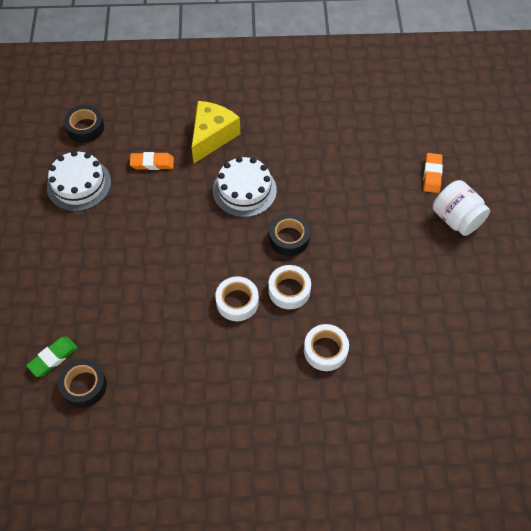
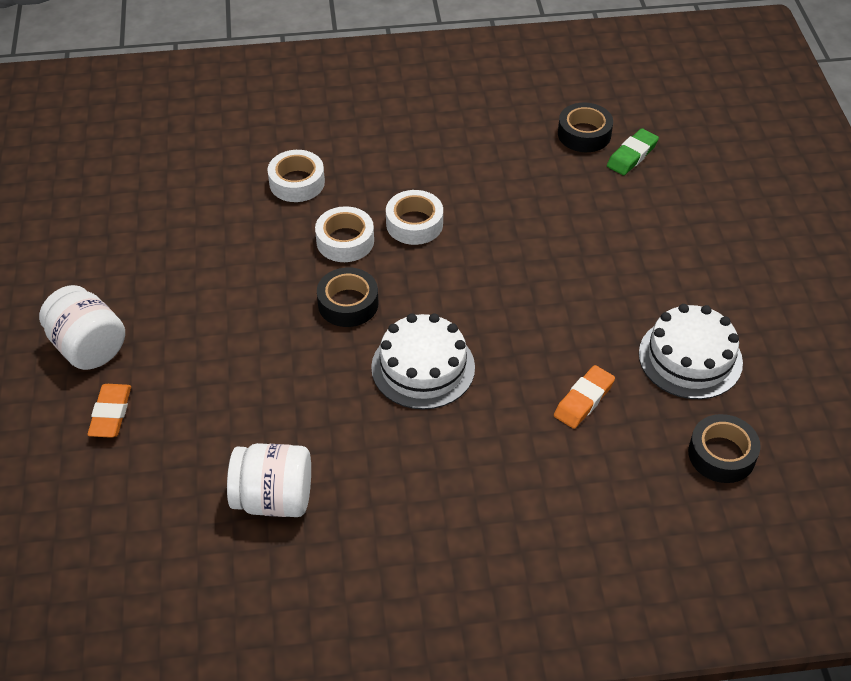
camera: 175 degrees right, 10 degrees down
(152, 163) = (583, 400): orange eraser -> orange eraser turned 45 degrees counterclockwise
(212, 136) = (492, 454): yellow cheese -> none
(333, 122) = (274, 499): none -> white jar

